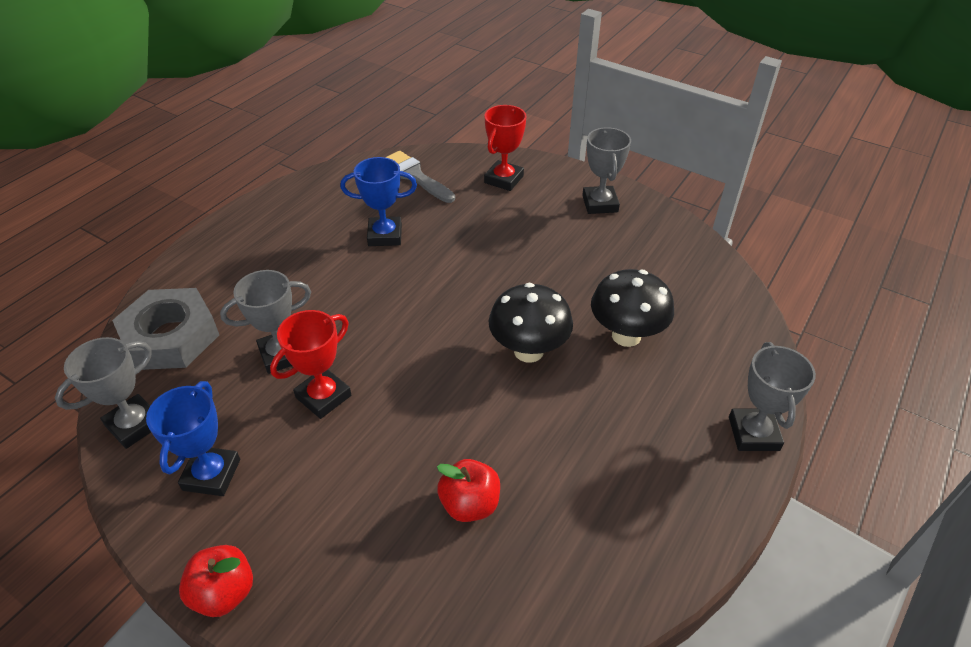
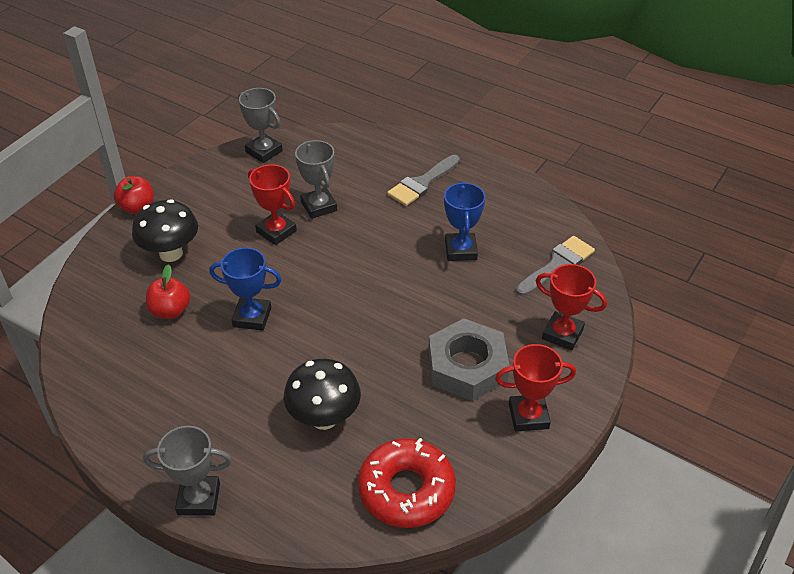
camera: 90 degrees right, 0 degrees up
(170, 337) = (340, 152): grey nut -> grey nut (467, 366)
(212, 474) = (219, 190): blue trophy -> blue trophy (252, 317)
(263, 262) = (422, 183): none -> grey brush
(528, 351) = (311, 347): black mushroom -> black mushroom (171, 253)
(600, 204) = (528, 416): grey trophy -> red trophy
(696, 277) = (406, 490): none -> red donut

